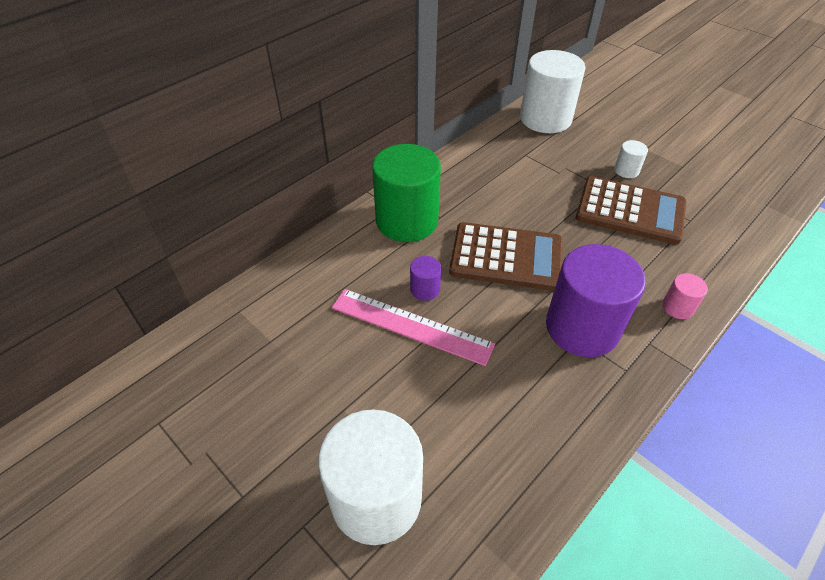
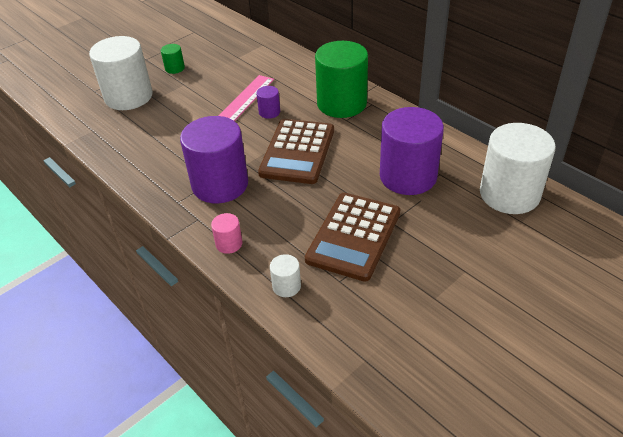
camera: 95 degrees right, 5 degrees down
(289, 434) = (175, 68): none -> green cylinder
(533, 174) = (408, 176): none -> purple cylinder
(626, 170) = (420, 245): white cylinder -> white cylinder (286, 286)

